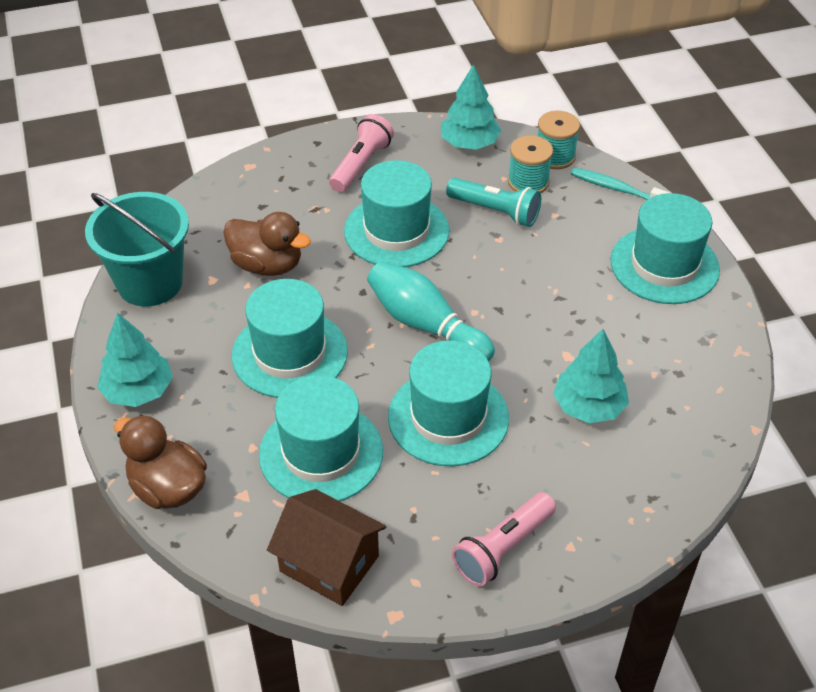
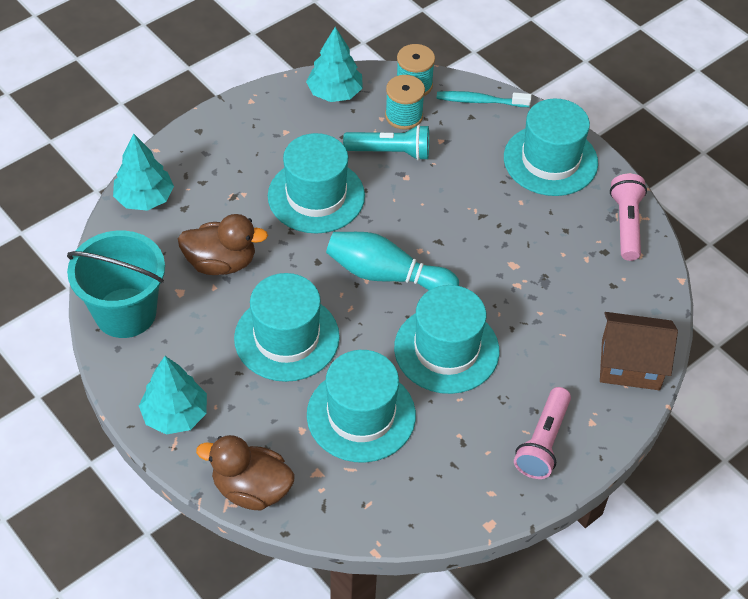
camera: 25 degrees left, 5 degrees up
(329, 563) = (417, 503): brown house -> brown house (630, 364)
(361, 165) = (251, 141): pink flashlight -> pink flashlight (626, 224)
(588, 406) = (550, 303): turquoise tree -> turquoise tree (144, 198)

